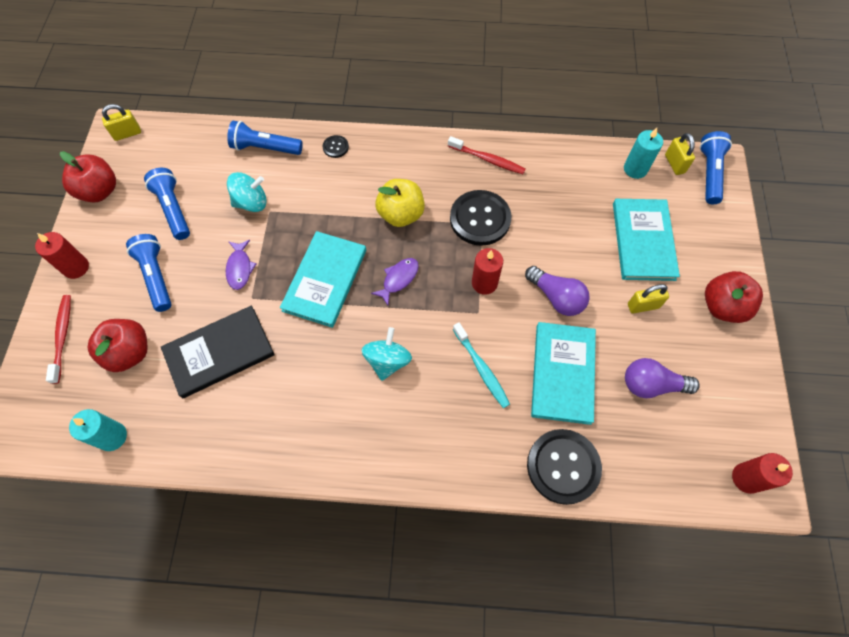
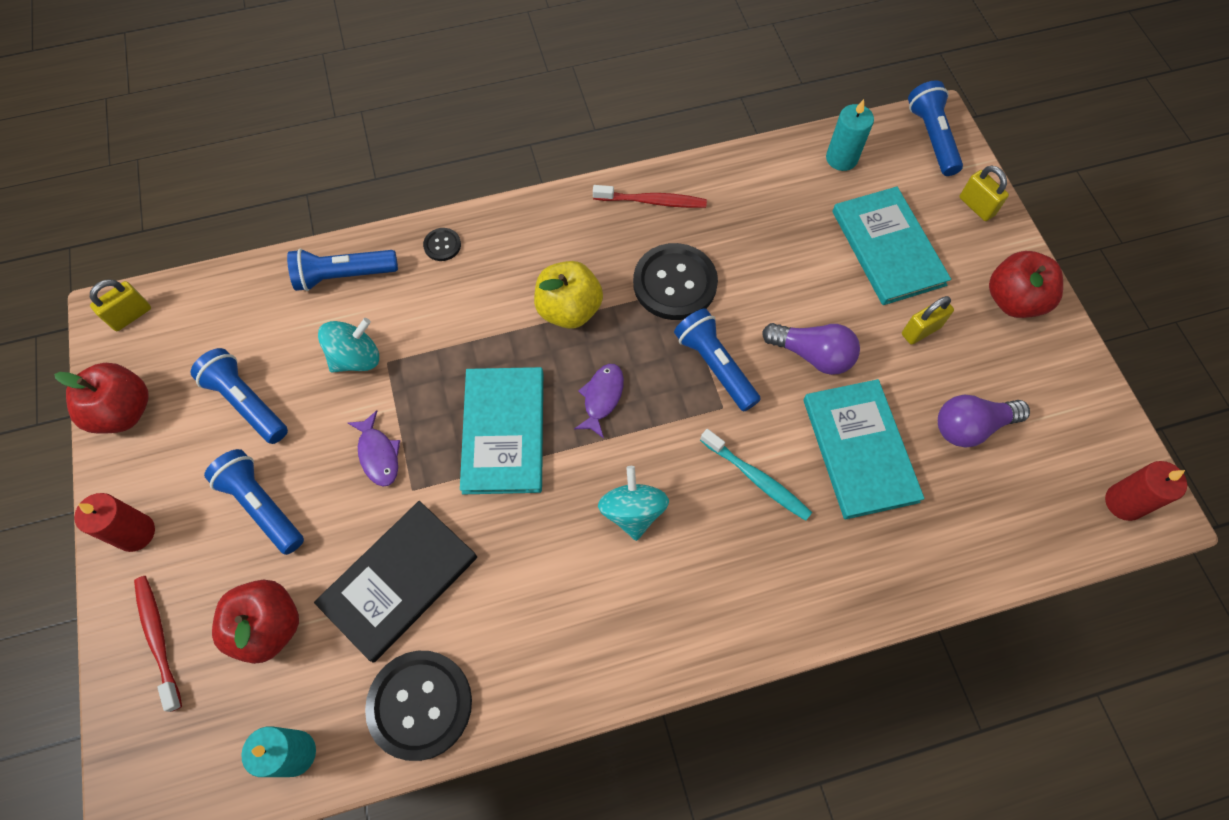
camera: 20 degrees left, 0 degrees up
(484, 283) = (715, 366): red candle -> blue flashlight
(563, 466) = (908, 568): black button -> black button (420, 705)
(674, 164) = (886, 138): yellow padlock -> yellow padlock (976, 206)

